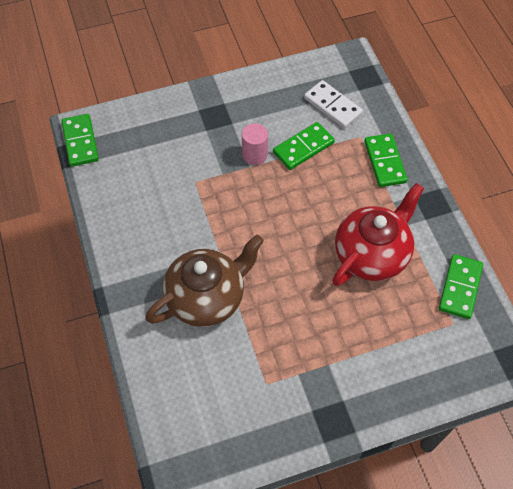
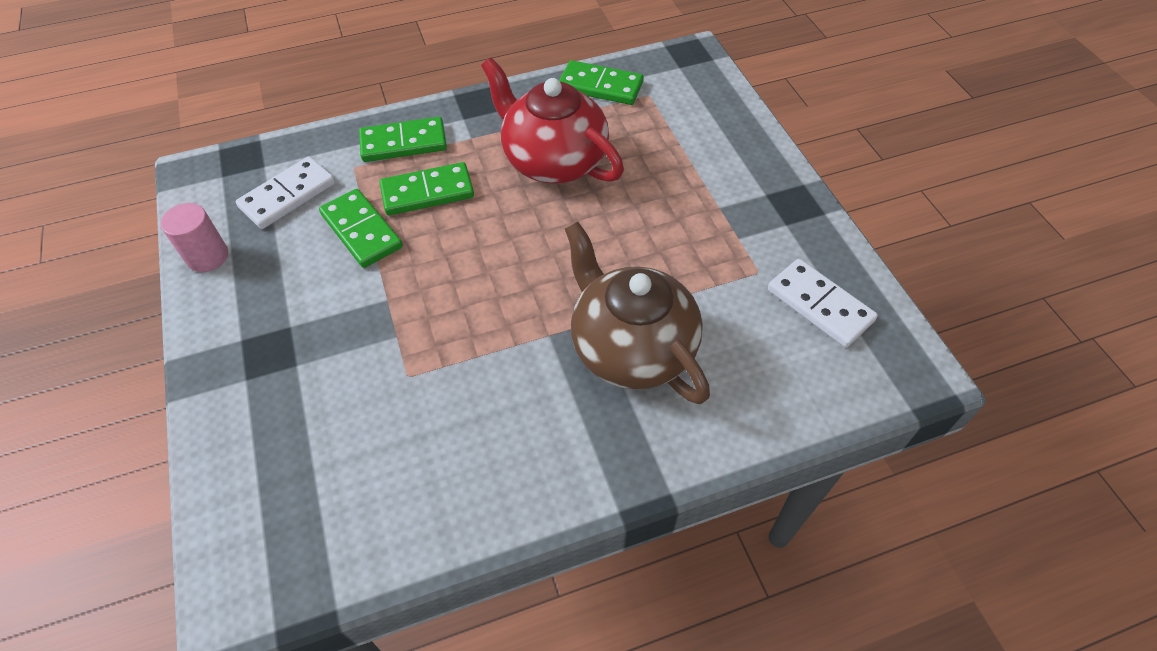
camera: 90 degrees left, 5 degrees down
(80, 142) = (275, 596): green domino -> green domino (427, 192)
(235, 421) = (820, 305): none -> white domino
(254, 155) = (364, 292): pink cylinder -> pink cylinder (208, 256)

